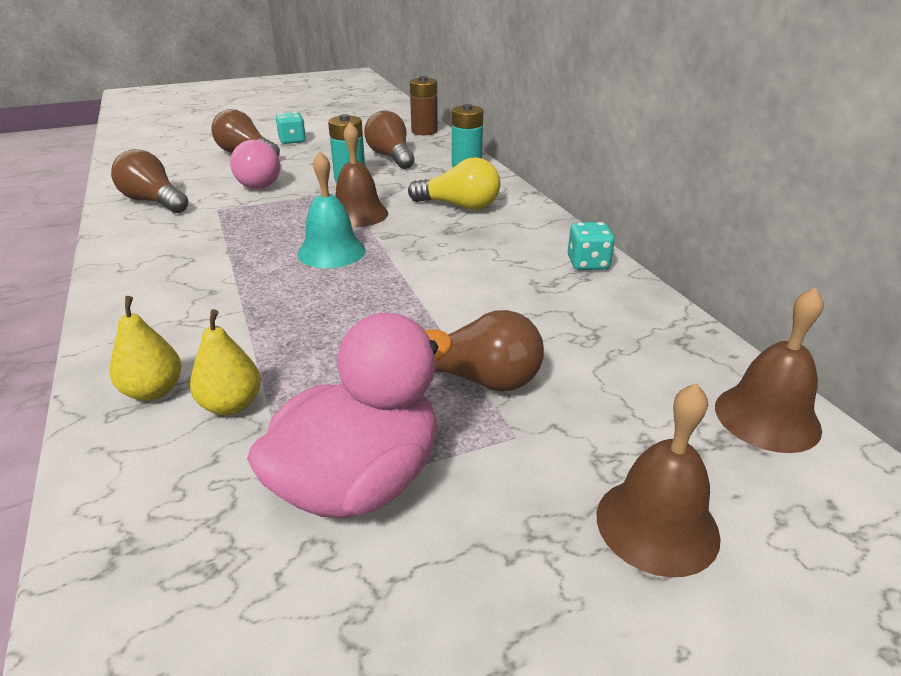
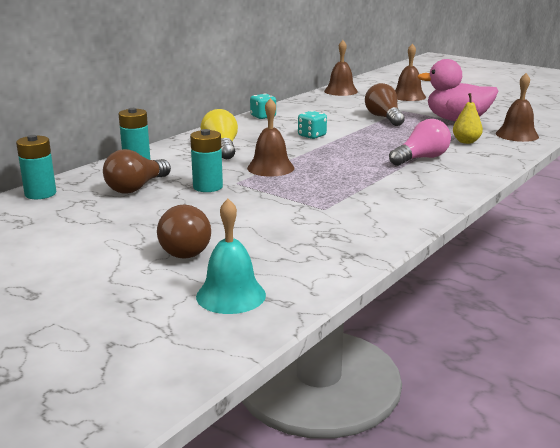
camera: 120 degrees left, 10 degrees down
(153, 391) = (486, 154): yellow pear -> none
(154, 202) = (347, 236): brown light bulb -> none
(157, 515) = (517, 135): none -> brown bell
(261, 182) = (253, 214): pink light bulb -> pink light bulb (421, 158)
(292, 141) = (122, 241): turquoise dice -> turquoise dice (312, 136)
(331, 252) = (330, 160): turquoise bell -> turquoise bell (231, 295)
(424, 131) = (40, 194): brown battery -> turquoise battery

